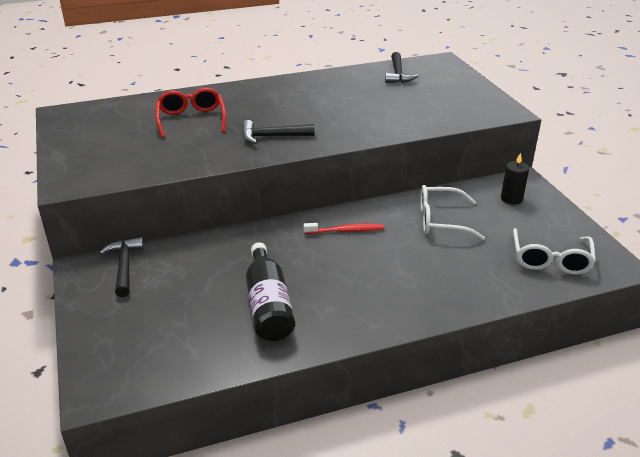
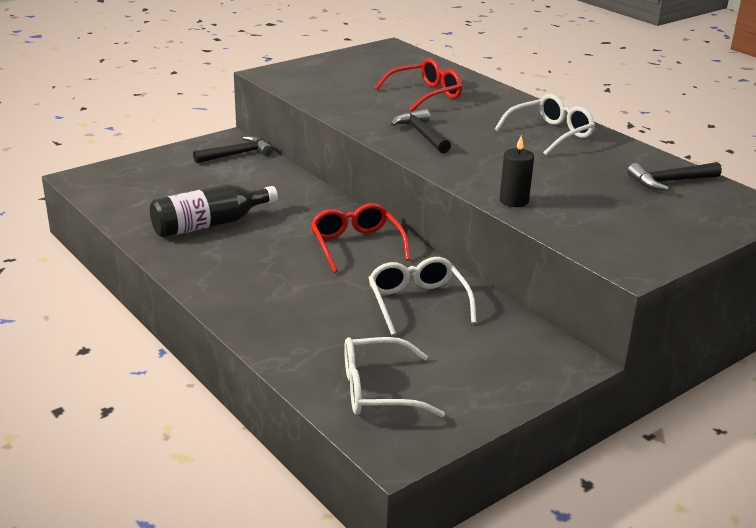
camera: 70 degrees right, 5 degrees down
(303, 91) = (549, 134): none -> white glasses
(345, 230) = (356, 245): red toothbrush -> red glasses
(511, 199) = (511, 353): black candle -> black candle (514, 201)

